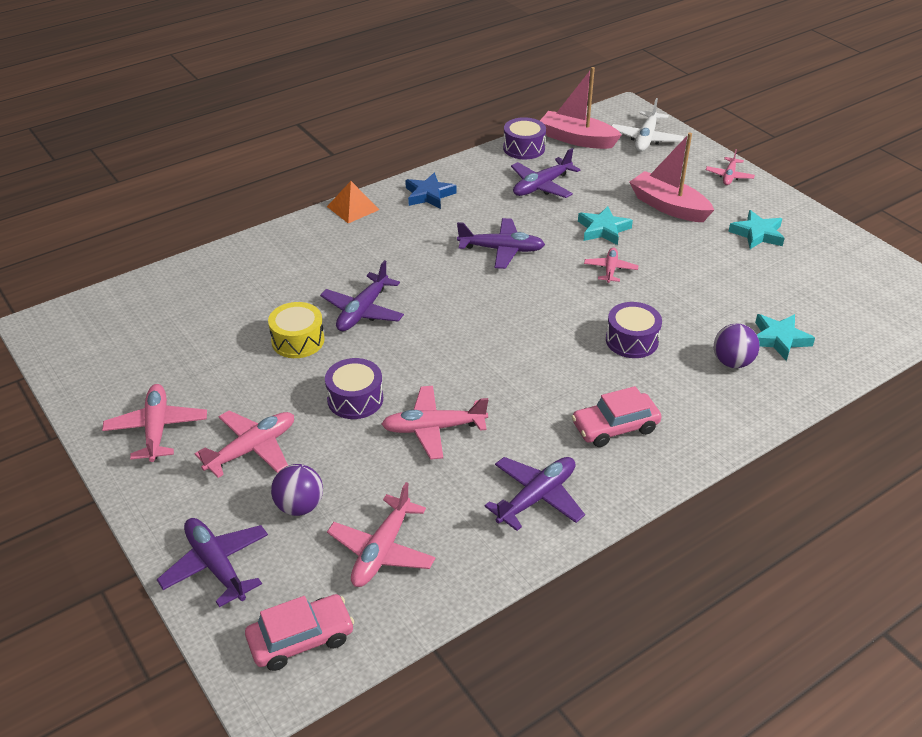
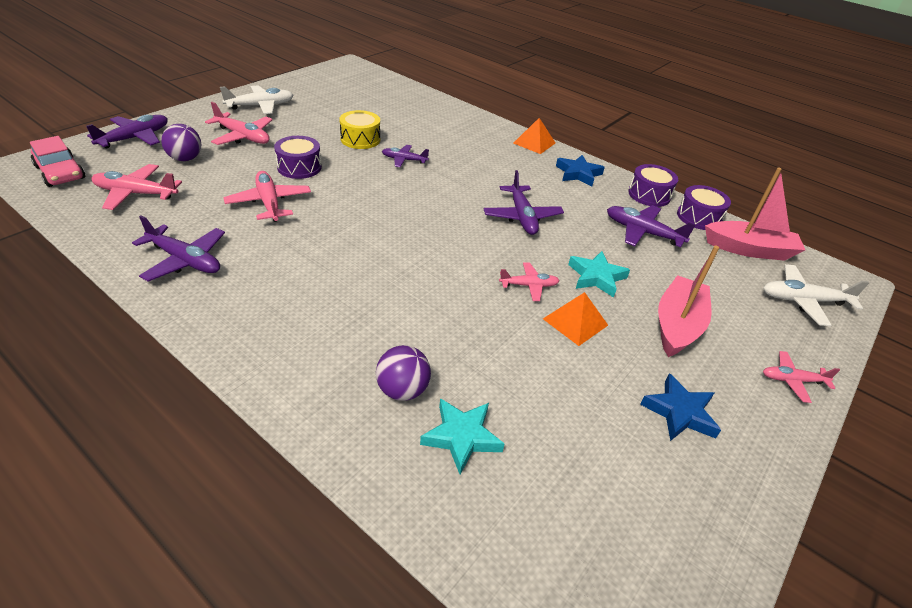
camera: 70 degrees right, 0 degrees up
(157, 429) = (261, 106): pink plane -> white plane
(363, 311) = (404, 160): purple plane -> purple plane, size x0.63
(577, 139) = (749, 249): pink boat -> pink boat turned 90 degrees clockwise
(615, 427) = (279, 301): pink car -> none
(632, 340) = (416, 306): purple drum -> purple drum (649, 195)
(660, 256) = (575, 321): none -> orange pyramid
(757, 234) = (679, 412): turquoise star -> blue star

